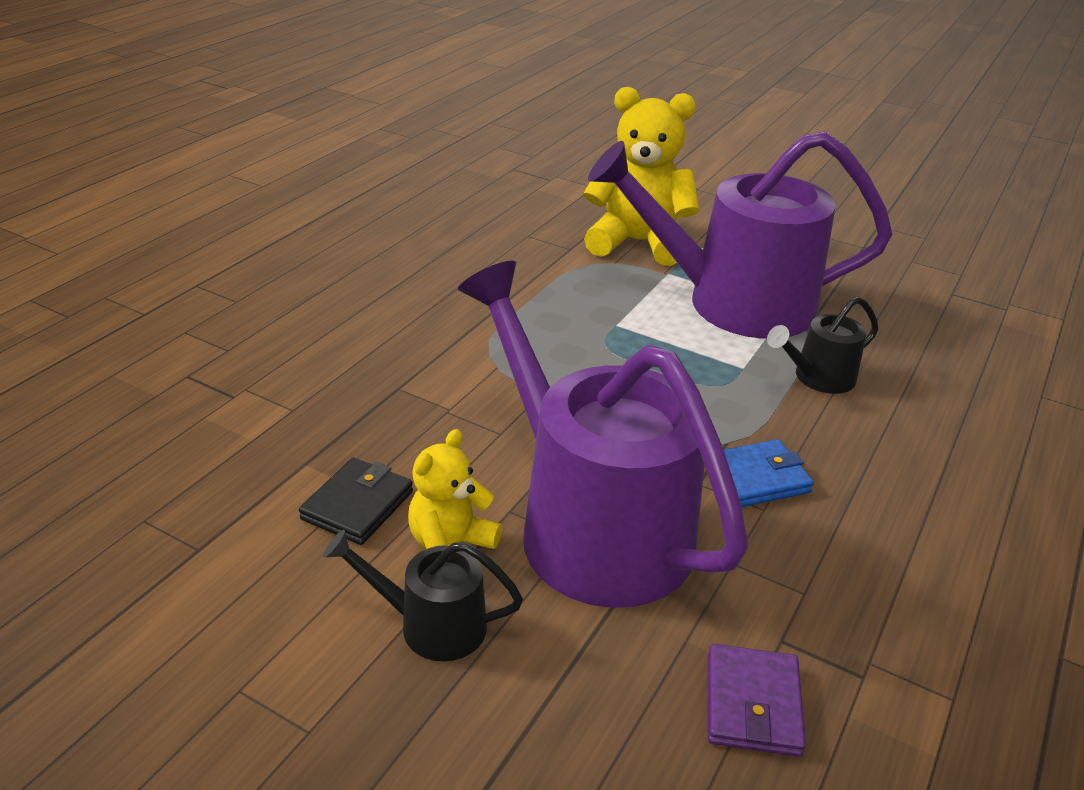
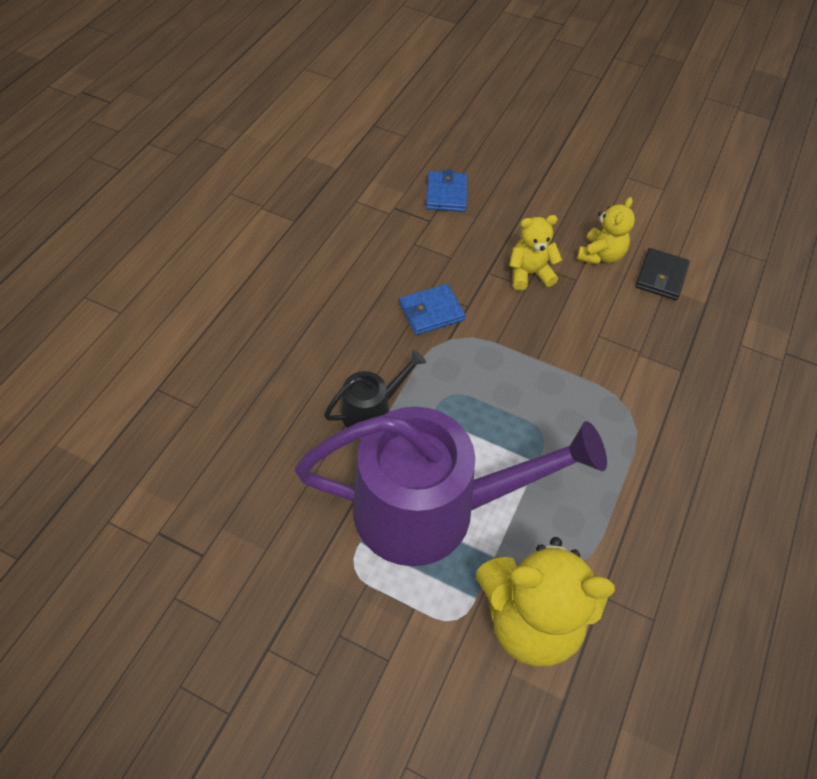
camera: 175 degrees right, 20 degrees up
(431, 625) = (595, 218): black watering can -> none
(590, 524) = (529, 274): purple watering can -> yellow teddy bear
(752, 704) = (446, 194): purple wallet -> blue wallet

